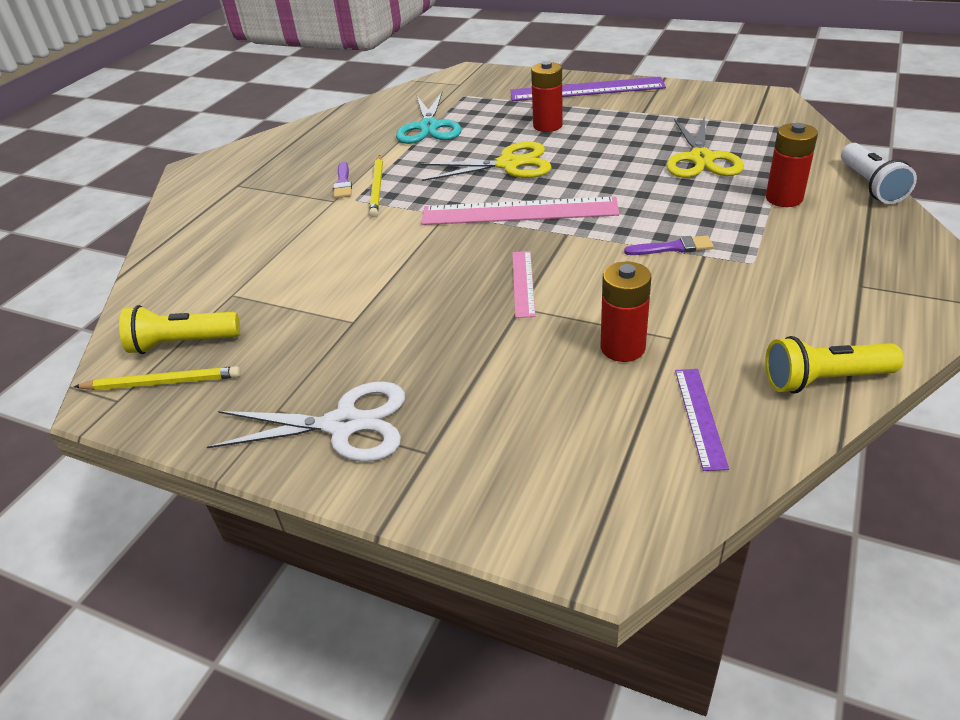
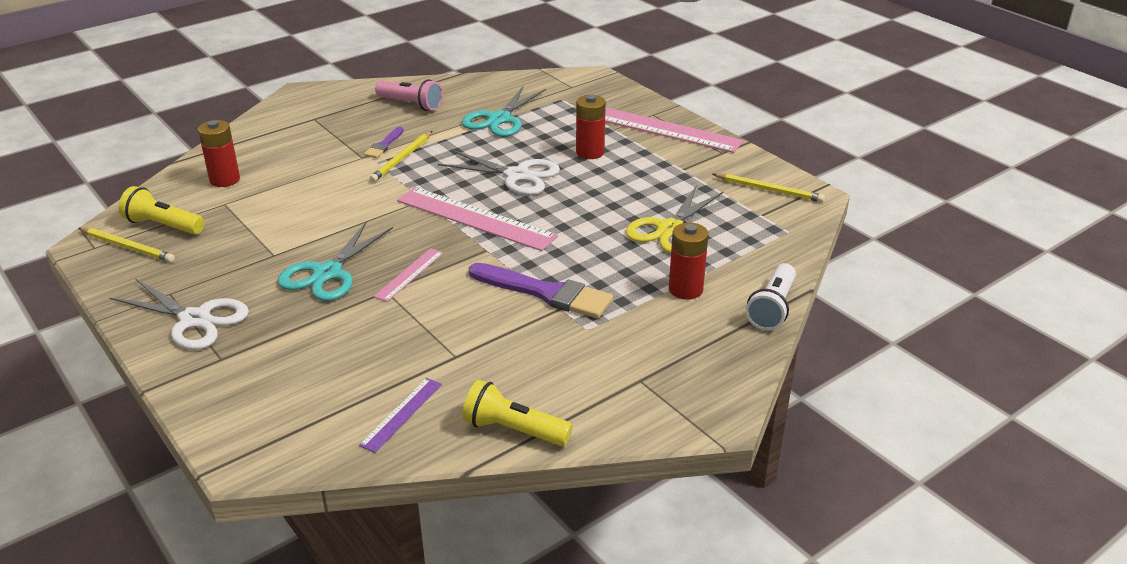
camera: 25 degrees right, 5 degrees down
(325, 142) = (411, 104): none -> pink flashlight
(436, 316) = (327, 273): none -> turquoise scissors
(508, 164) = (517, 175): yellow scissors -> white scissors
(586, 89) = (666, 129): purple ruler -> pink ruler
(622, 348) = (414, 348): red battery -> red battery (225, 180)
(673, 248) = (546, 293): purple brush -> purple brush, size x1.95
(733, 104) = (769, 190): none -> yellow pencil

